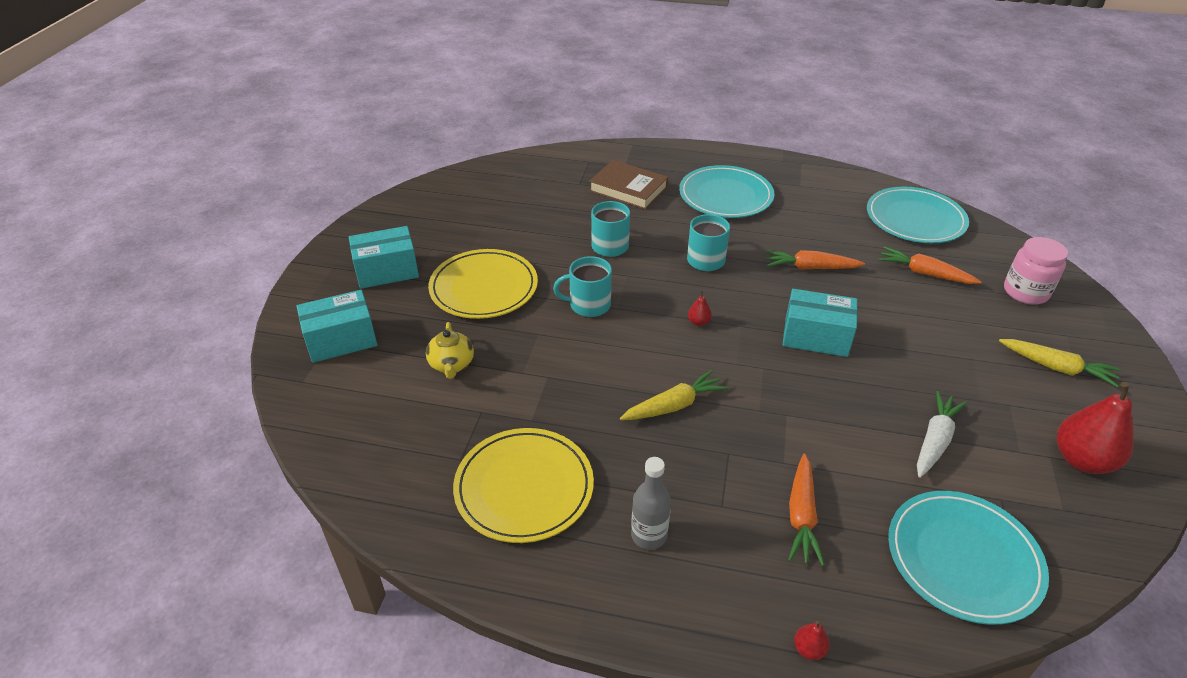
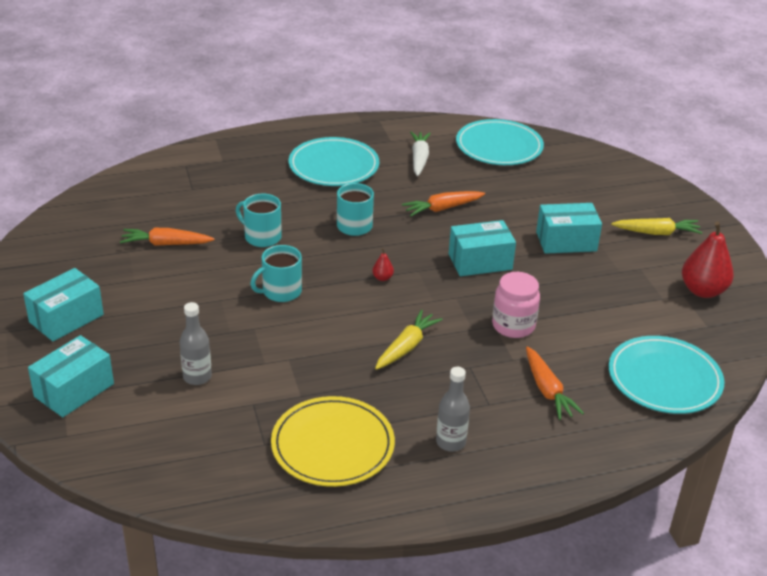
camera: 30 degrees left, 5 degrees down
(451, 365) = (197, 377): yellow teapot -> grey bottle
(484, 287) = (174, 305): yellow plate -> none
(628, 189) = (242, 182): brown book -> none
(809, 649) = (602, 469): red pear -> none
(924, 273) = (530, 189): orange carrot -> orange carrot (166, 244)
(932, 344) = (566, 241): none -> turquoise box
(935, 440) = (605, 309): white carrot -> white carrot (419, 158)
(1025, 292) = (608, 183): pink jar -> pink jar (513, 326)

